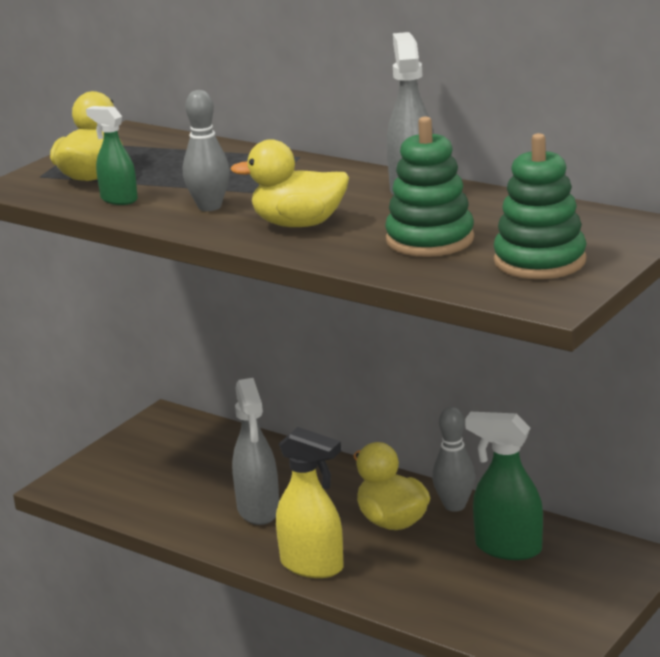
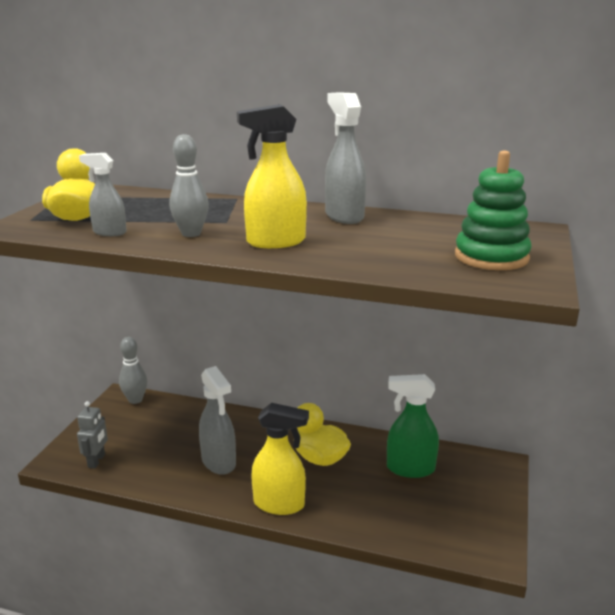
camera: 20 degrees left, 0 degrees up
(109, 491) = (97, 461): none -> grey robot
(118, 199) = (109, 232): green spray bottle -> grey spray bottle
(299, 224) = (275, 242): yellow duck -> yellow spray bottle
(430, 240) = (390, 247): green stacking toy -> none
(454, 506) = (356, 440): grey bowling pin -> grey bowling pin (135, 400)

